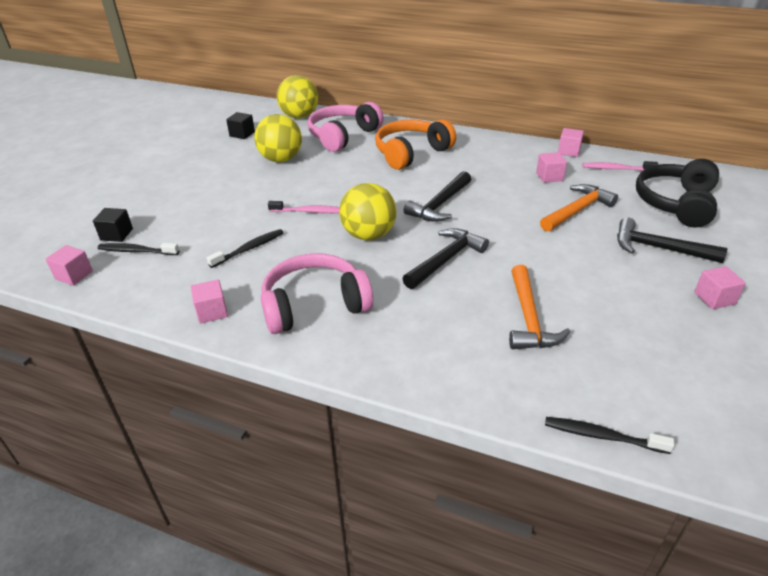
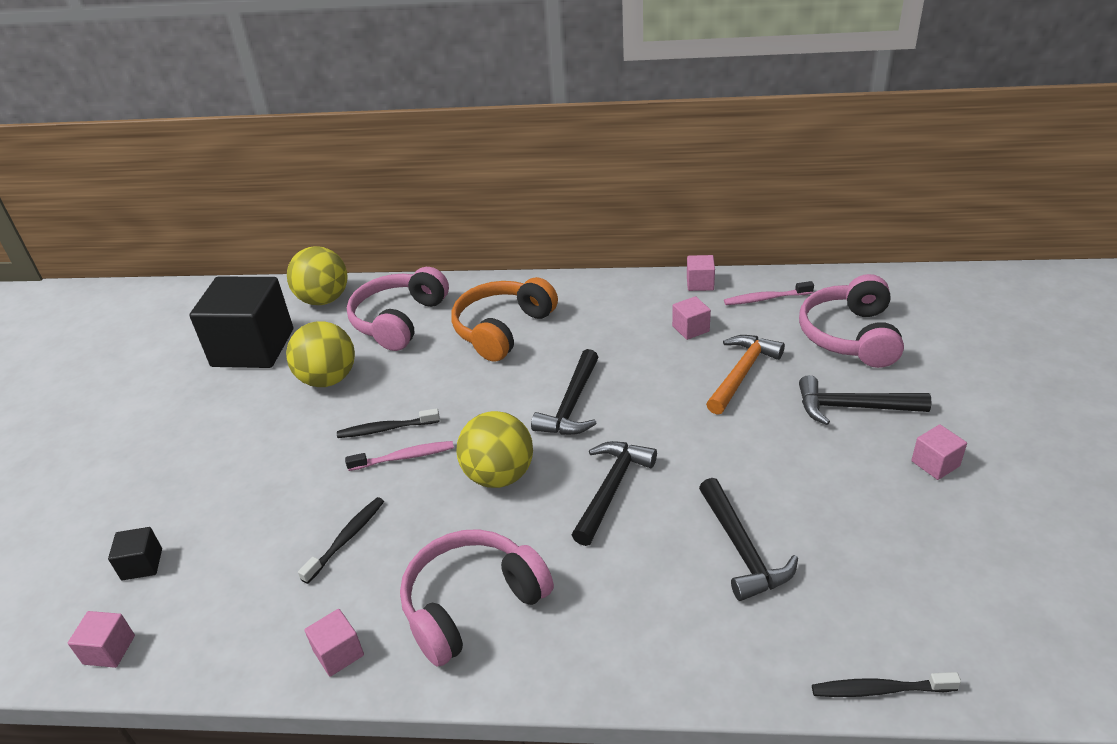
camera: 15 degrees left, 0 degrees up
(137, 251) = (186, 584): black toothbrush -> black toothbrush (387, 429)
(242, 134) = (253, 348): black cube -> black cube, size x2.43
(528, 318) = (742, 549): orange hammer -> black hammer
(676, 203) = (850, 336): black headphones -> pink headphones

